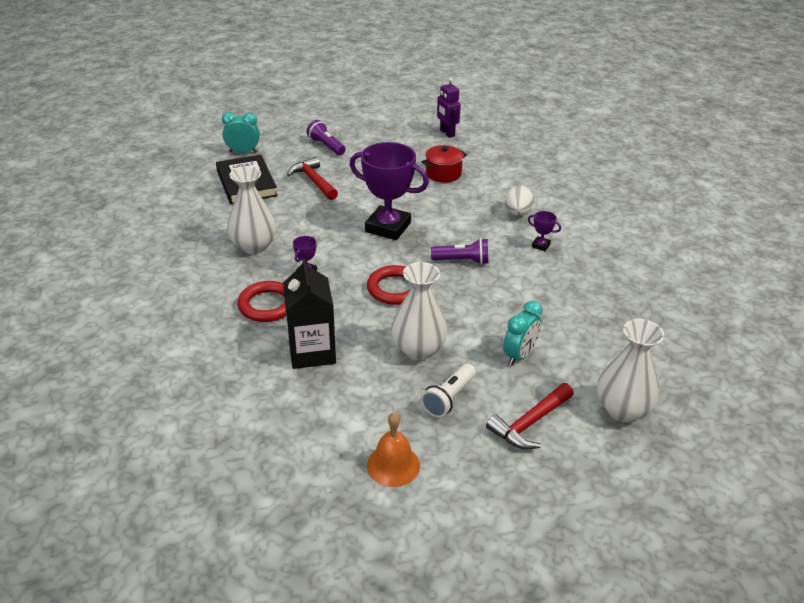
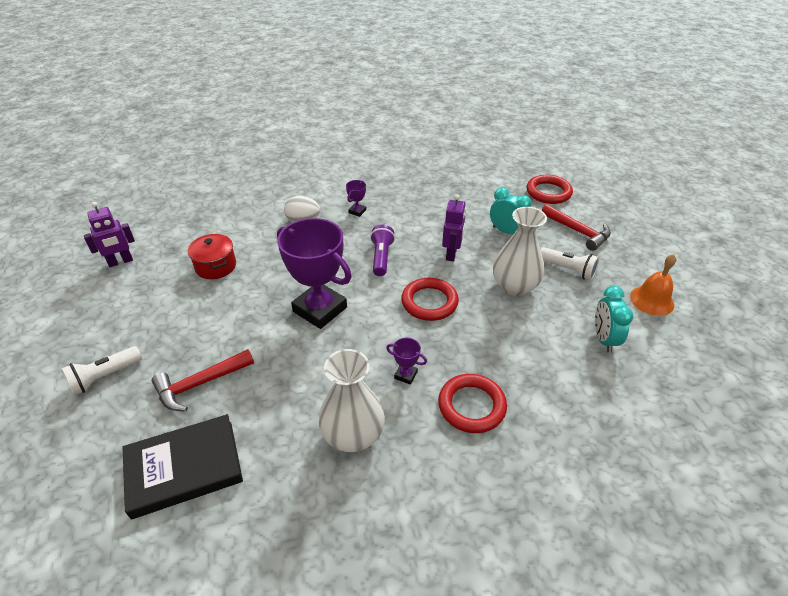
camera: 90 degrees left, 5 degrees up
(243, 152) = (77, 488): turquoise clock -> turquoise clock (604, 339)
(312, 352) = (538, 360): black carton -> none
(326, 146) = (105, 377): purple flashlight -> white flashlight
(388, 227) = (320, 309): purple trophy -> purple trophy turned 75 degrees counterclockwise
(472, 308) = (451, 254): none -> purple robot
(622, 409) = (548, 192): white vase -> red ring

